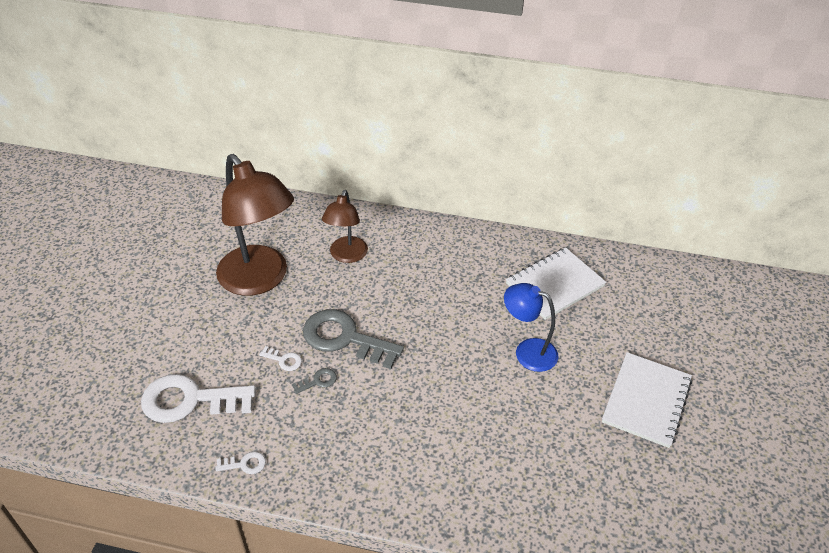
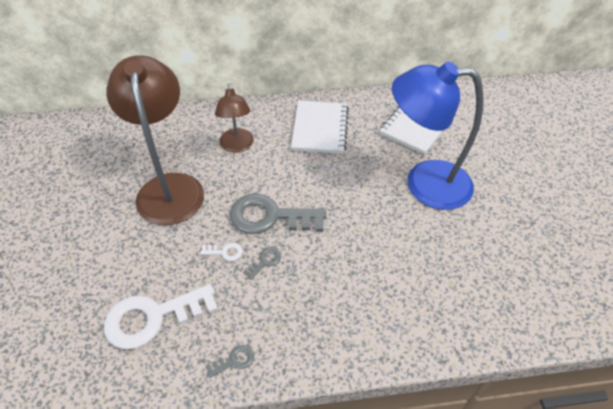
camera: 20 degrees left, 5 degrees up
(245, 464) = (234, 360): white key -> grey key
(260, 280) = (169, 187): brown lamp -> brown lamp turned 135 degrees counterclockwise
(527, 351) = (424, 183): blue lamp -> blue lamp, size x1.80
(646, 401) = (532, 195): white notebook -> white notebook (320, 128)

